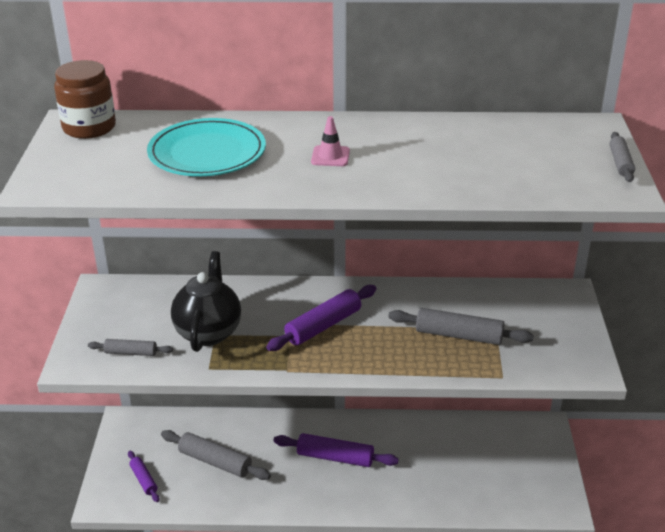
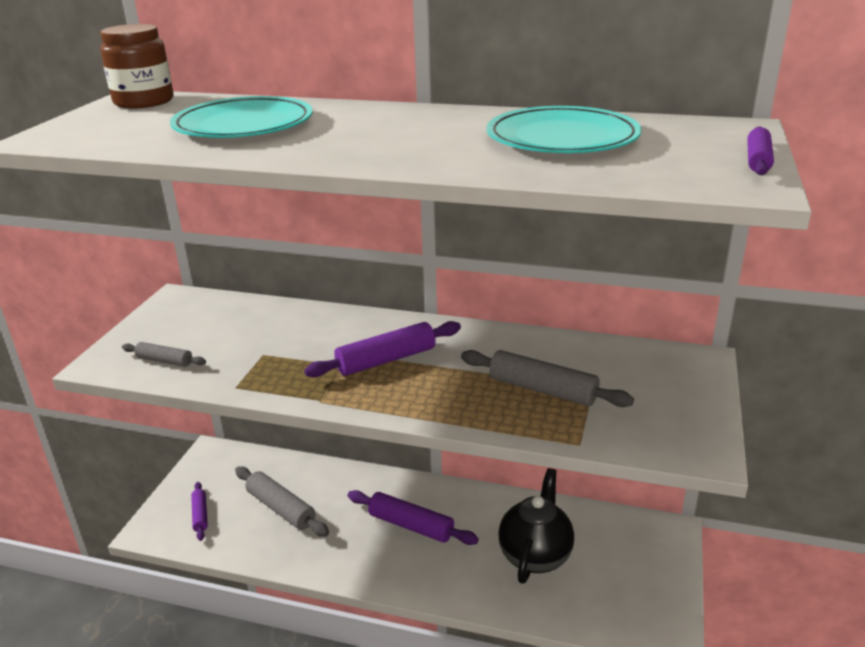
camera: 15 degrees right, 5 degrees down
(208, 332) = (257, 351): black teapot -> black teapot (535, 555)
(330, 156) = (379, 134): pink traffic cone -> none
(473, 148) = (562, 137): none -> turquoise plate
(620, 163) = (758, 160): grey rolling pin -> purple rolling pin

